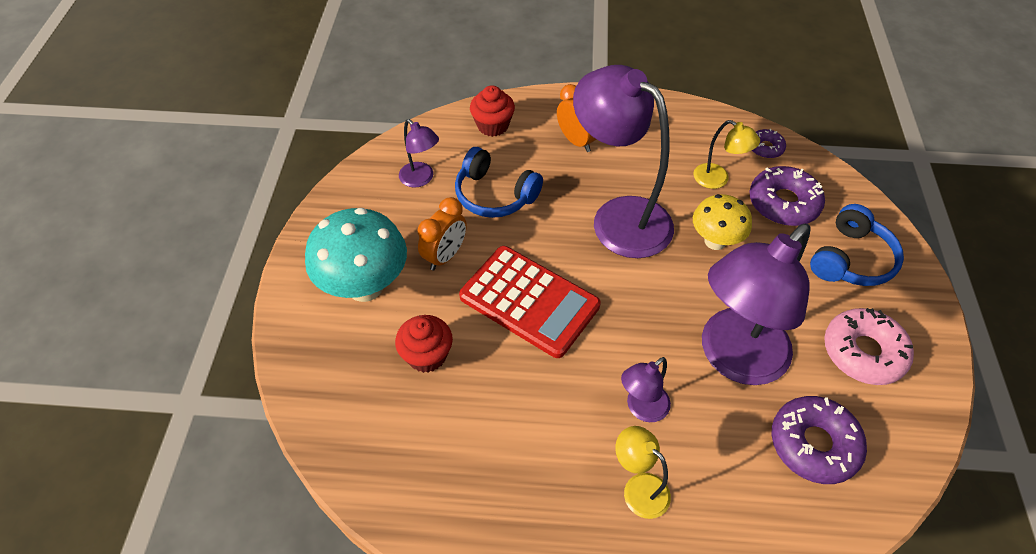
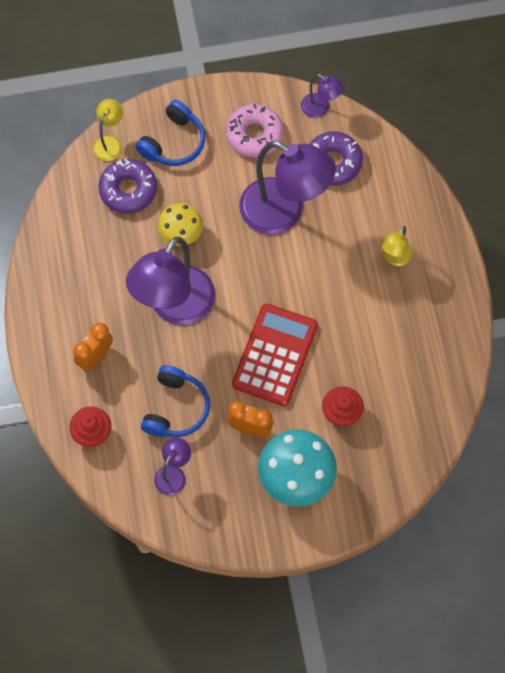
camera: 105 degrees left, 15 degrees up
(641, 408) = (339, 265): purple lamp -> purple lamp (320, 109)
(717, 179) = (114, 239): yellow lamp -> yellow lamp (110, 143)
(765, 148) = (67, 207): purple donut -> none
(851, 259) = (174, 142): blue headphones -> blue headphones turned 105 degrees clockwise

